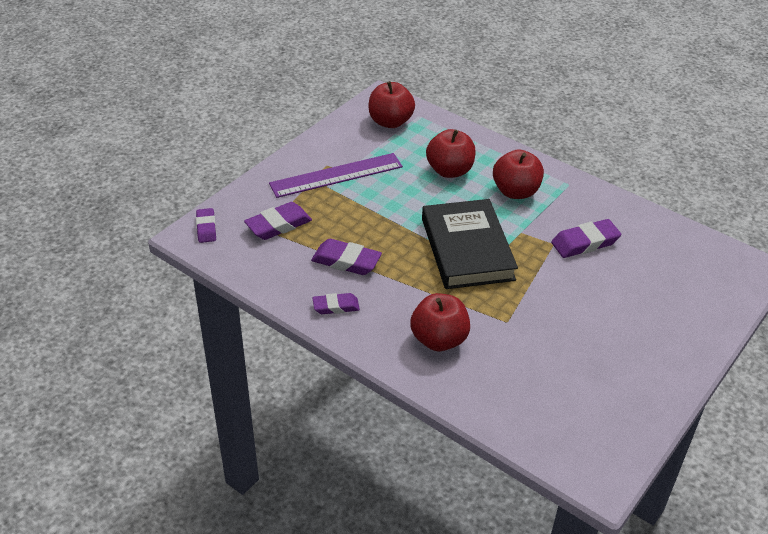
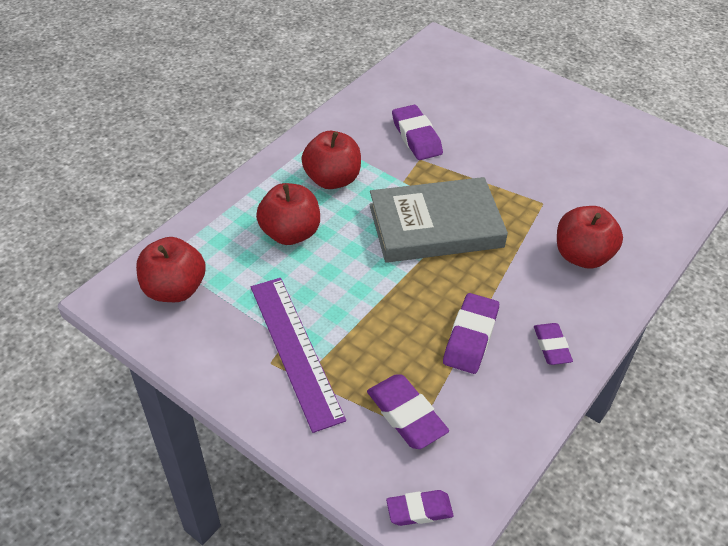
camera: 90 degrees left, 5 degrees up
(467, 249) = (435, 226): black book -> grey book

